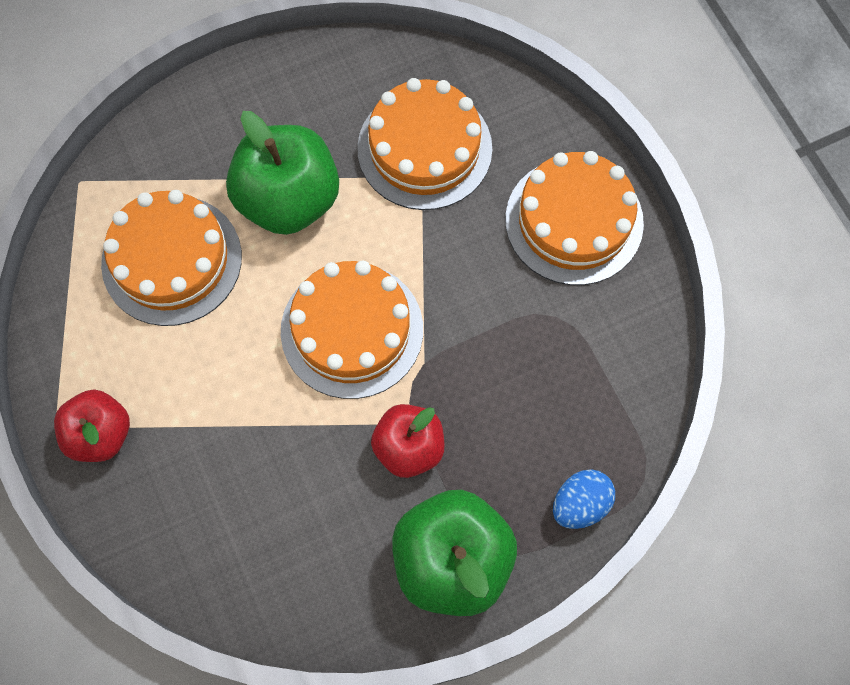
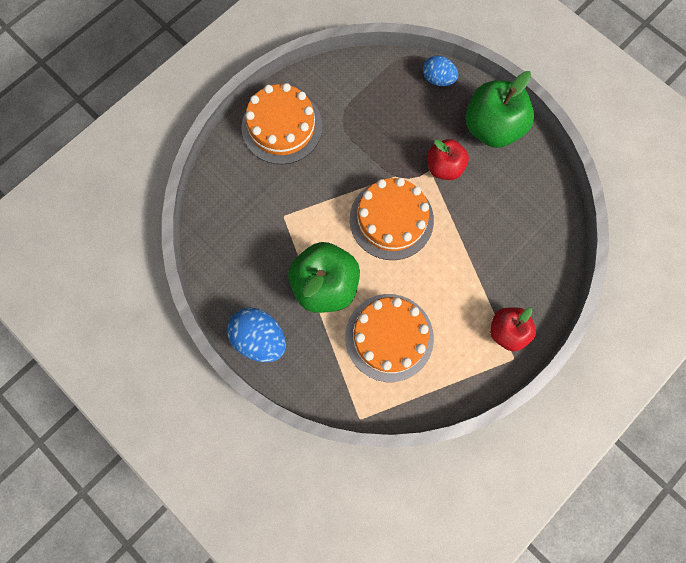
camera: 110 degrees left, 5 degrees up
(249, 91) = (260, 338): none -> blue egg
(424, 148) = (264, 220): orange cake -> none

